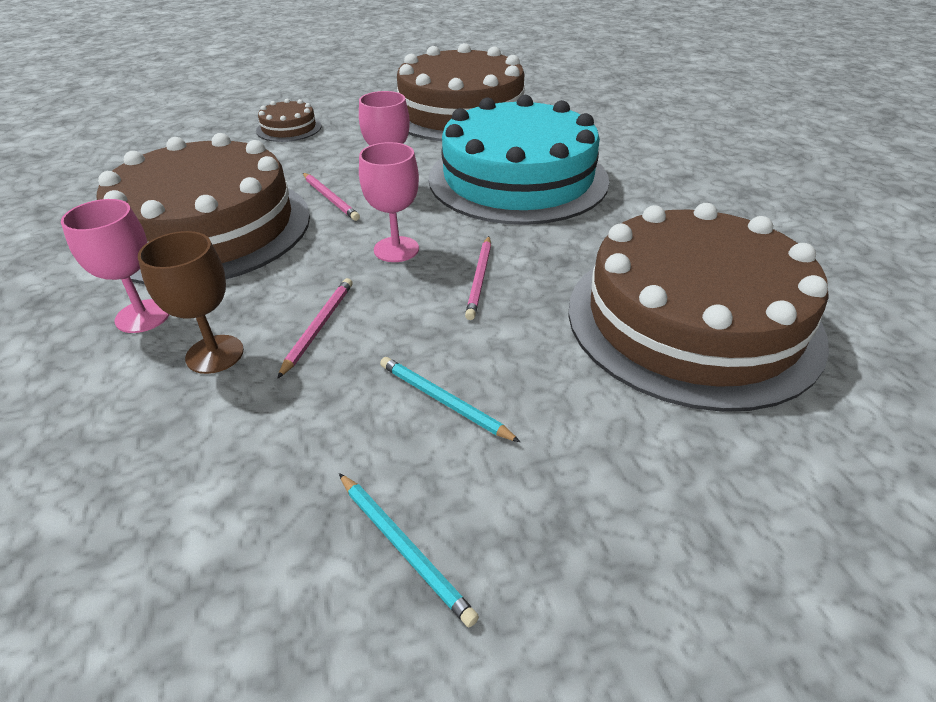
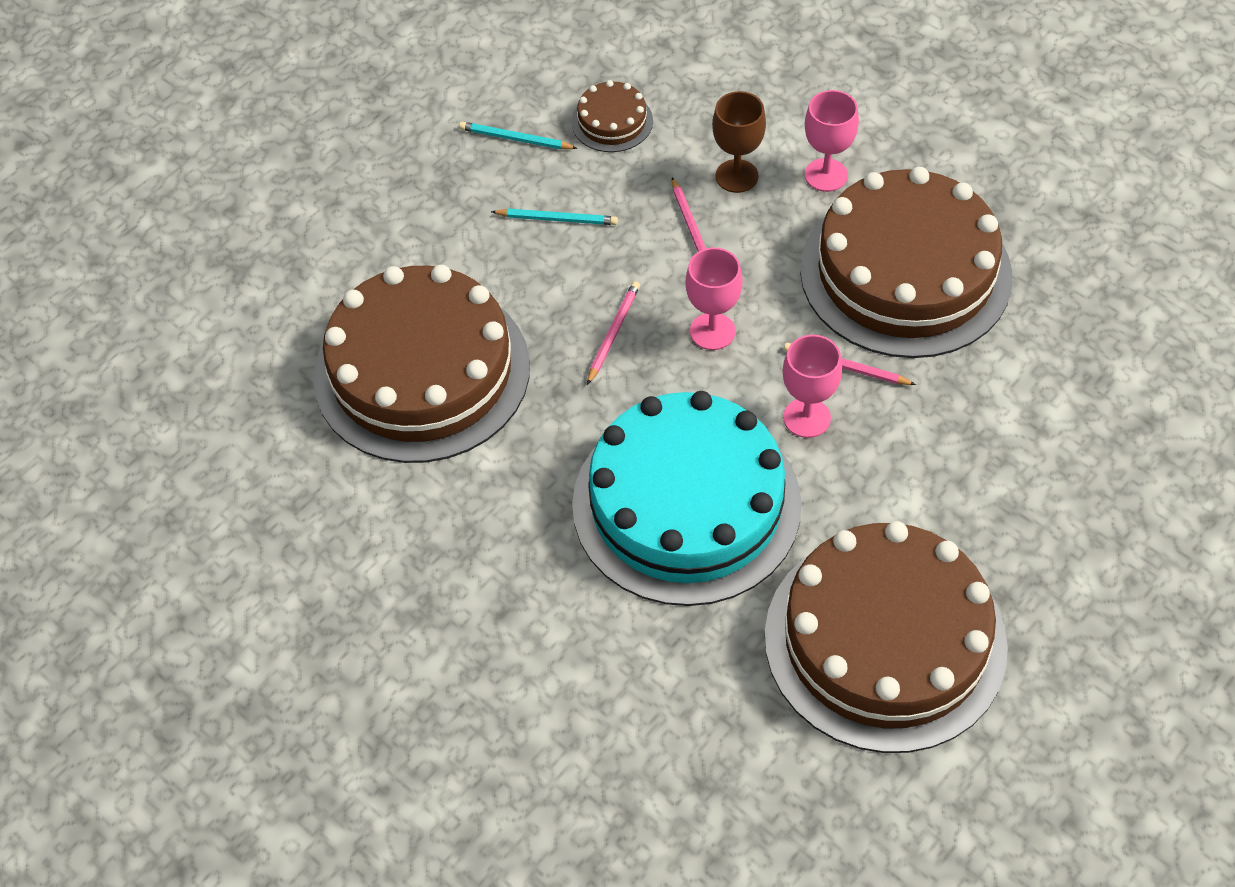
camera: 150 degrees right, 15 degrees up
(289, 128) = (1053, 471): brown cake -> brown cake (612, 121)
(480, 279) = (613, 333): pink pencil -> pink pencil turned 45 degrees clockwise

